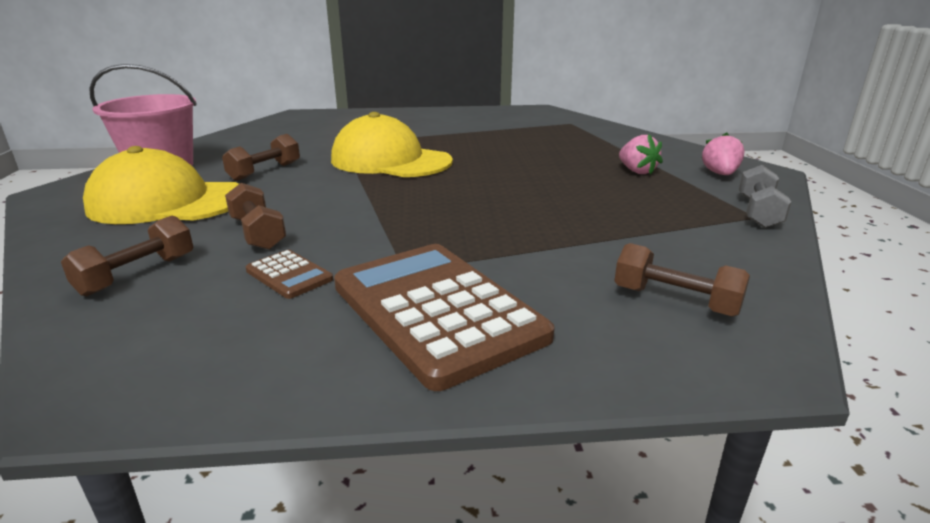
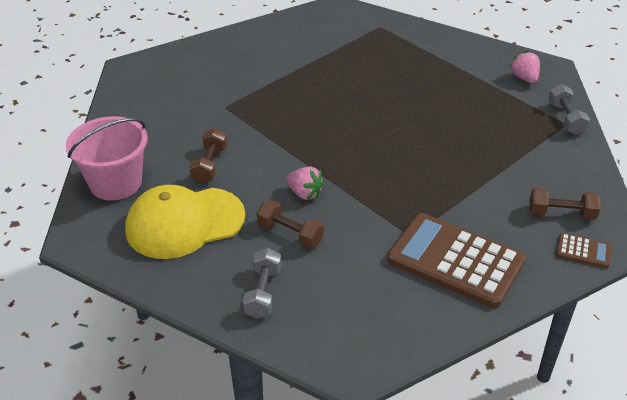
camera: 25 degrees left, 15 degrees up
(137, 275) = (263, 292): brown dumbbell -> grey dumbbell
(289, 275) = (352, 262): brown calculator -> brown calculator (583, 251)
(390, 161) = (290, 123): yellow cap -> none
(637, 171) = (471, 89): pink strawberry -> pink strawberry (304, 193)

